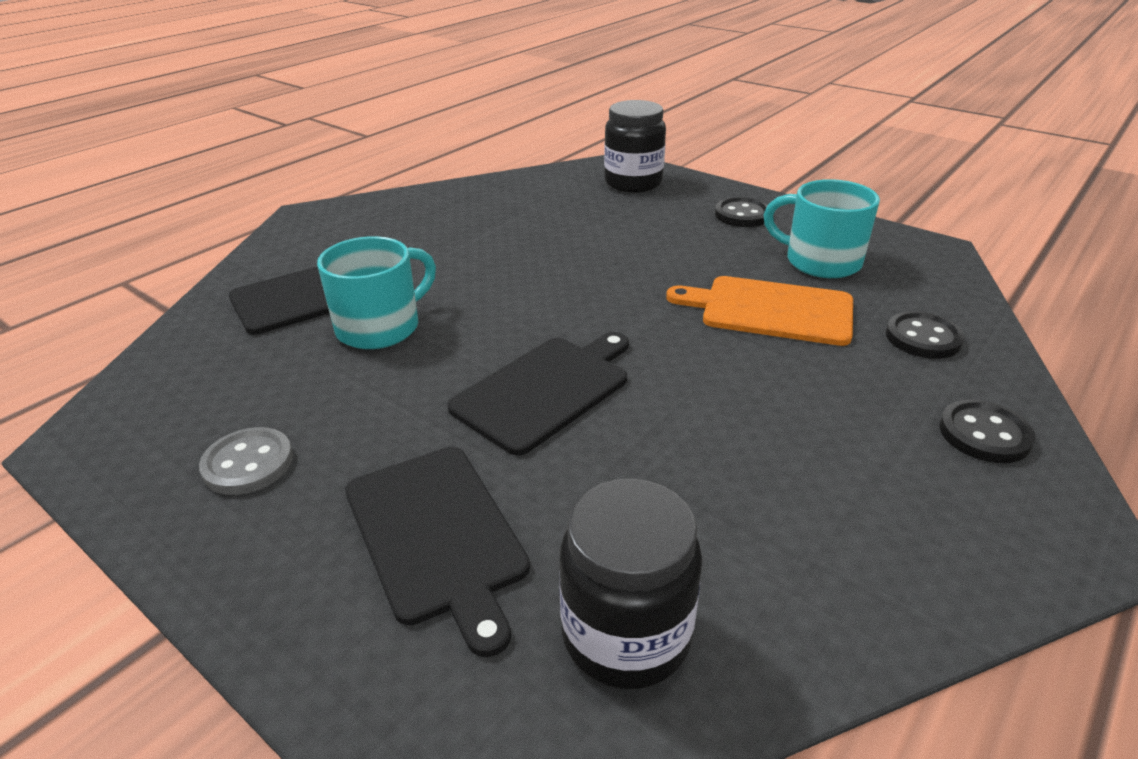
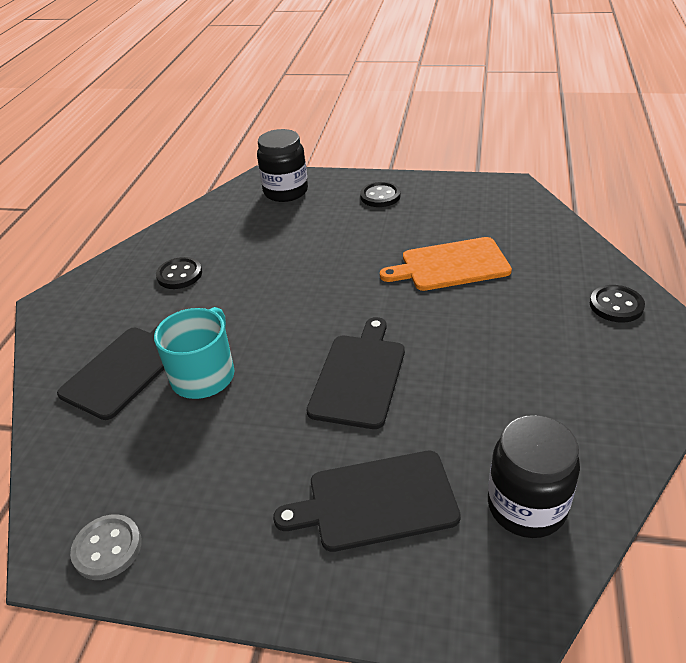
camera: 25 degrees left, 5 degrees up
(248, 463) = (206, 514): grey button -> grey button (107, 548)
(437, 535) = (376, 501): black cutting board -> black cutting board turned 135 degrees clockwise
(820, 261) = (454, 218): turquoise mug -> none
(923, 338) = (547, 254): black button -> black button (179, 275)

